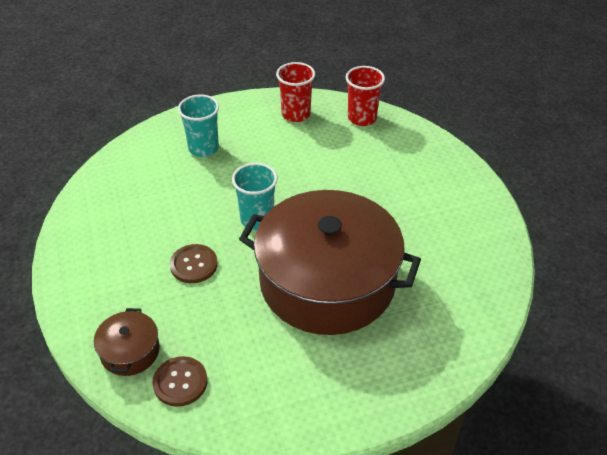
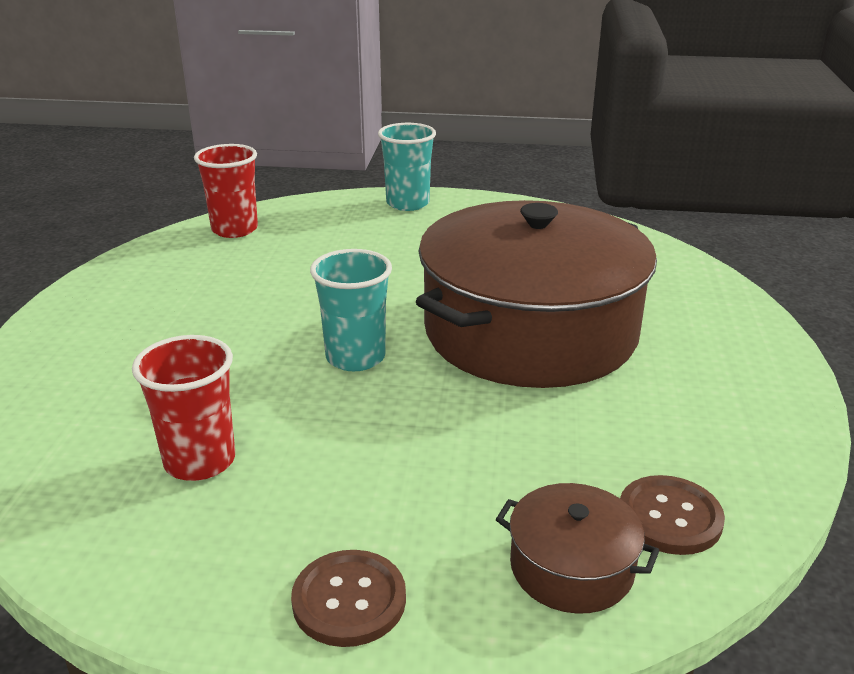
camera: 65 degrees left, 15 degrees down
(194, 265) = (406, 443): brown button -> brown button (349, 600)
(203, 148) = (125, 369): turquoise cup -> turquoise cup (407, 203)
(296, 114) = (158, 271): red cup -> red cup (200, 461)

